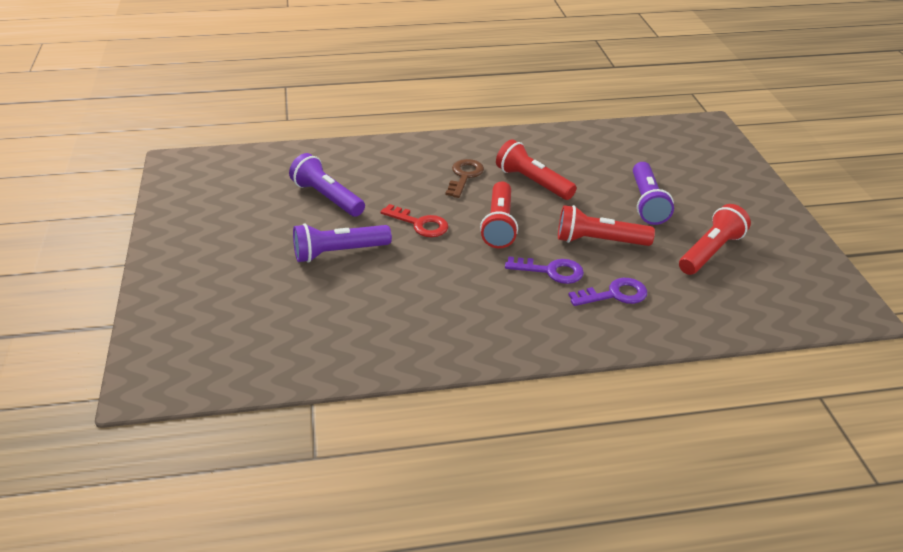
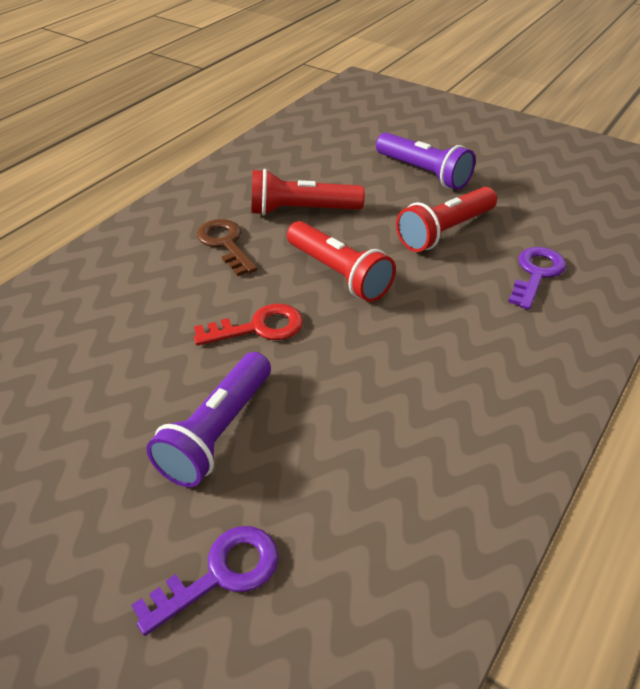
camera: 45 degrees left, 5 degrees up
(327, 197) = (97, 371): purple flashlight -> none
(551, 271) = (456, 289): purple key -> purple key (220, 574)
(710, 252) = (532, 186): red flashlight -> none

